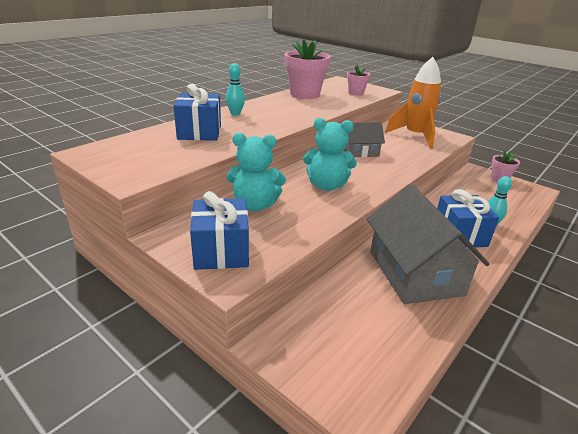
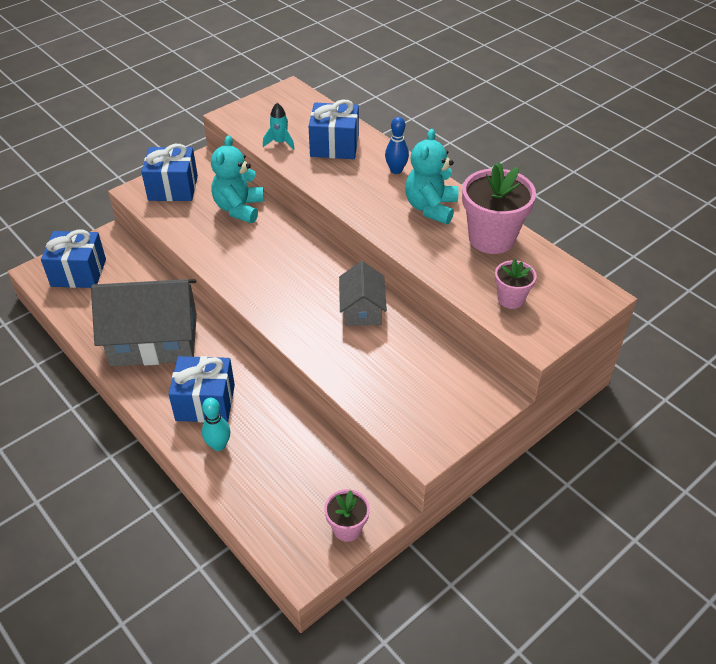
camera: 100 degrees right, 15 degrees up
(192, 153) = (280, 142): none -> turquoise rocket
(235, 114) = (396, 170): turquoise bowling pin -> blue bowling pin
(326, 185) = (269, 262): turquoise teddy bear -> turquoise teddy bear (431, 208)
(346, 360) = (78, 273): none -> blue gift
(415, 136) = (423, 392): orange rocket -> none

